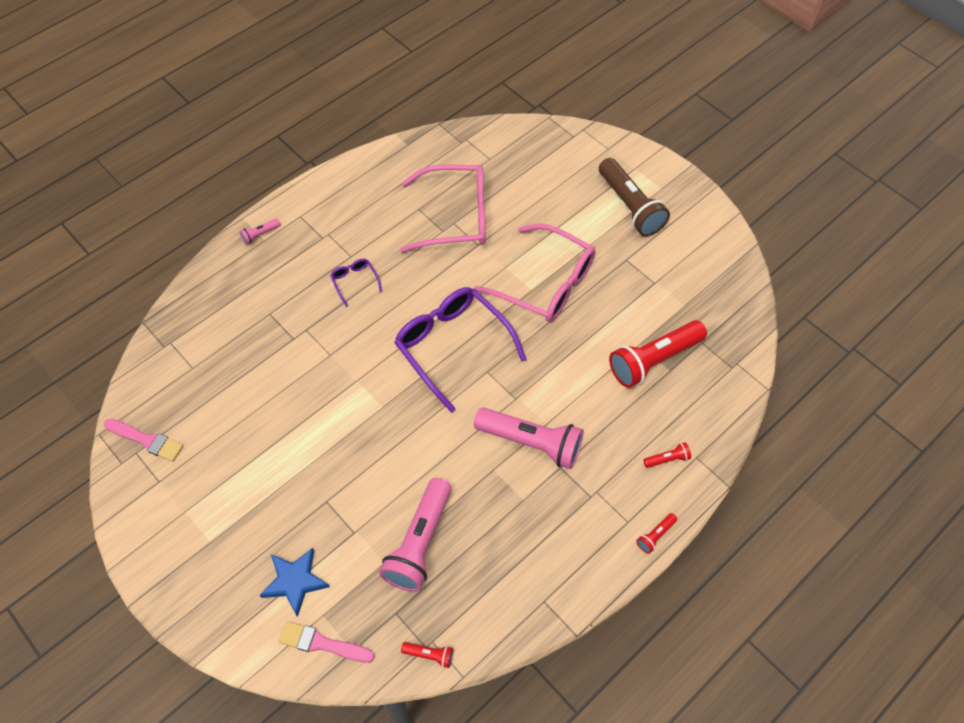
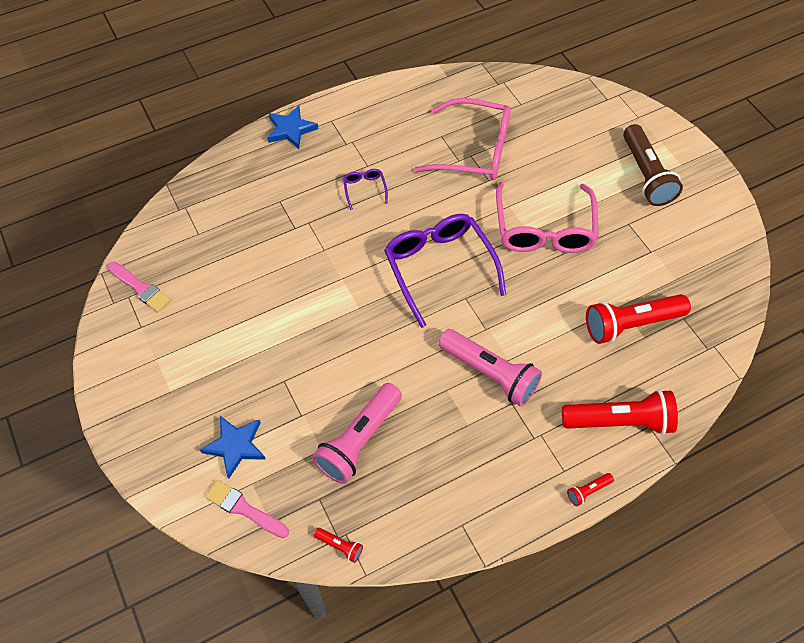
camera: 15 degrees right, 0 degrees up
(260, 235) = (291, 129): pink flashlight -> blue star
(546, 283) = (544, 229): pink glasses -> pink glasses turned 45 degrees clockwise
(667, 459) = (619, 421): red flashlight -> red flashlight, size x2.34

